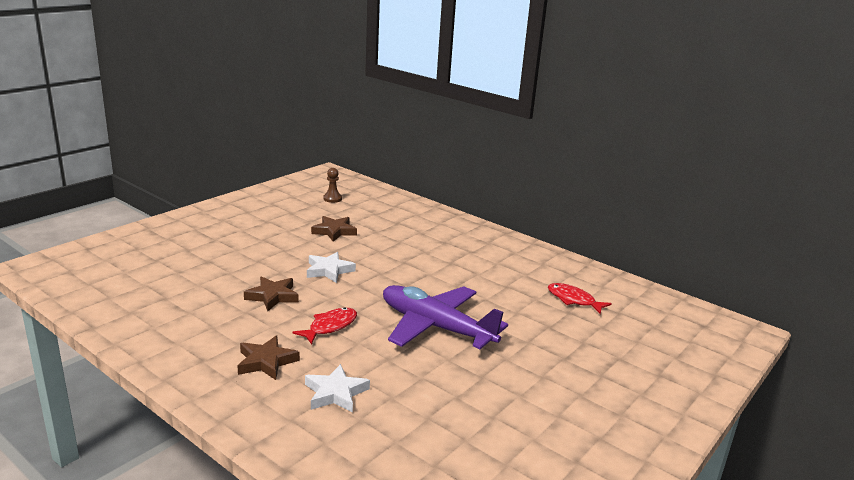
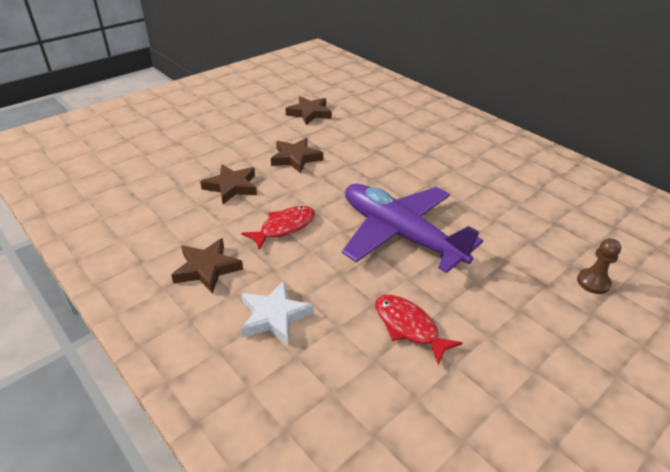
camera: 10 degrees right, 15 degrees up
(329, 270) = (295, 158): white star -> brown star
(332, 199) = (314, 77): brown pawn -> brown pawn (593, 282)
(573, 300) = (561, 207): red fish -> red fish (408, 327)

